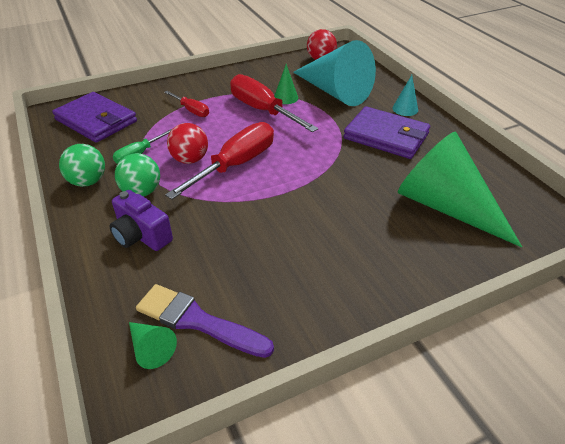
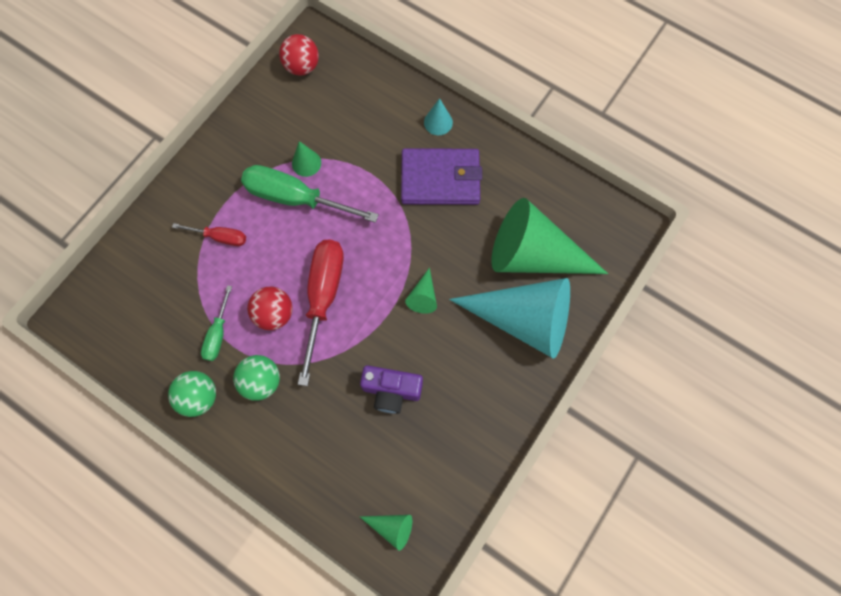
camera: 30 degrees left, 30 degrees up
(96, 121) = (129, 307): purple wallet -> none
(141, 235) = (302, 431): purple camera -> purple camera (391, 391)
(198, 321) = (409, 485): purple brush -> none
(263, 110) = (296, 198): red screwdriver -> green screwdriver
(320, 194) = (423, 296): none -> green cone
(334, 92) = (351, 126): turquoise cone -> turquoise cone (523, 319)

